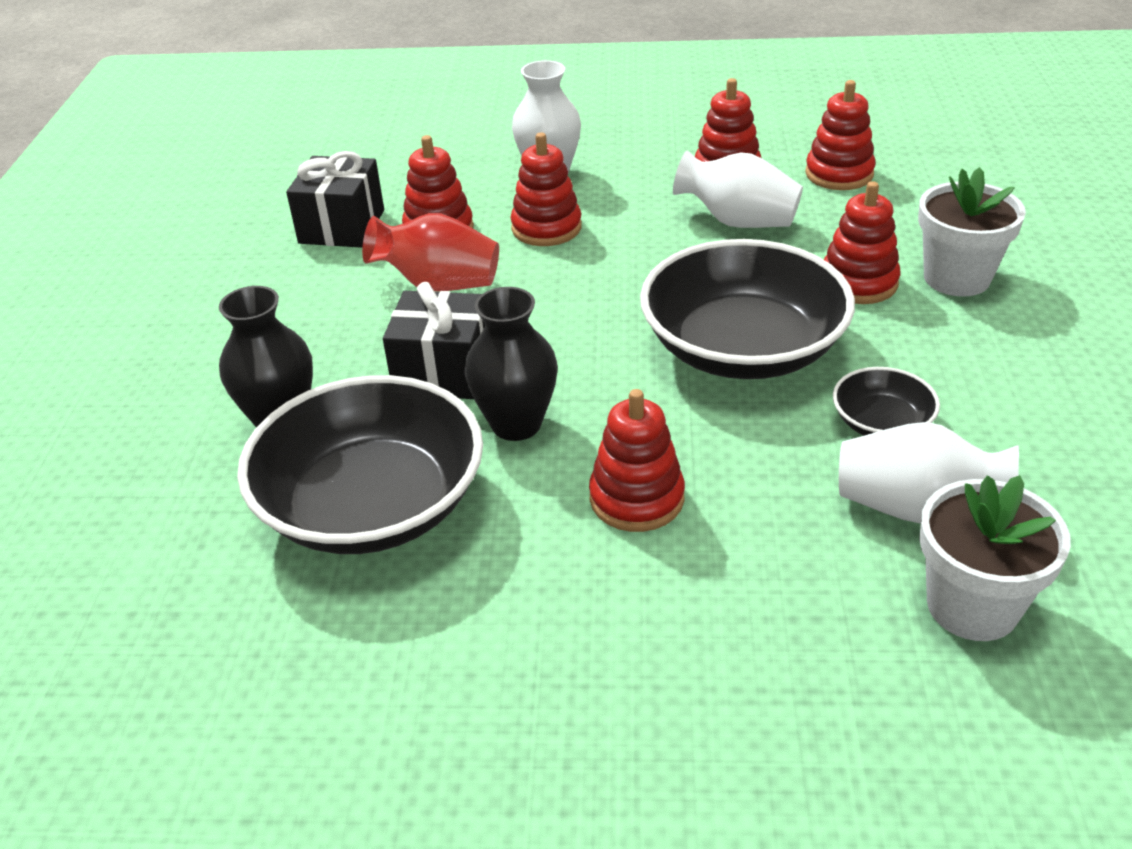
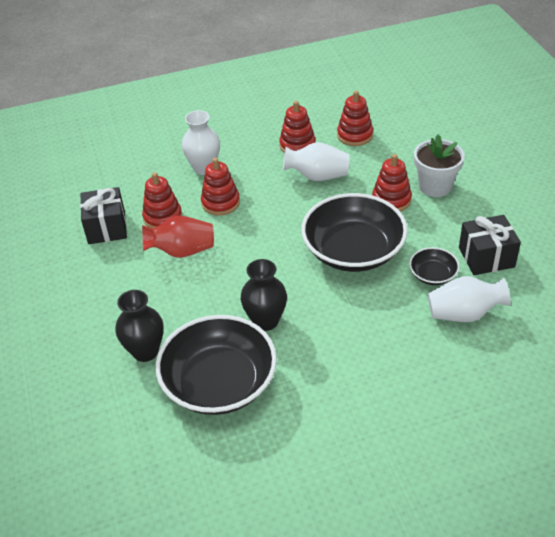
camera: 20 degrees left, 5 degrees up
(444, 372) = (214, 302): black gift -> black gift (486, 257)
(636, 498) = (342, 344): red stacking toy -> none
(972, 606) = (504, 353): white flower pot -> none

